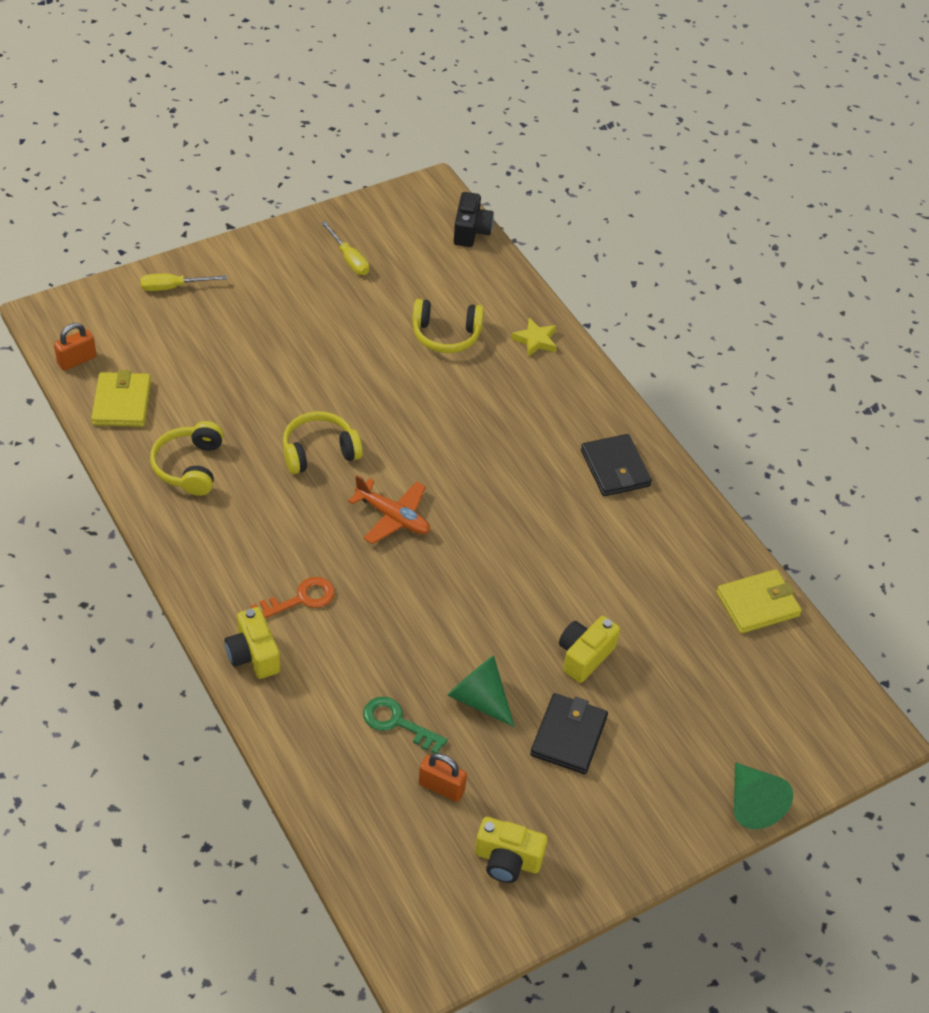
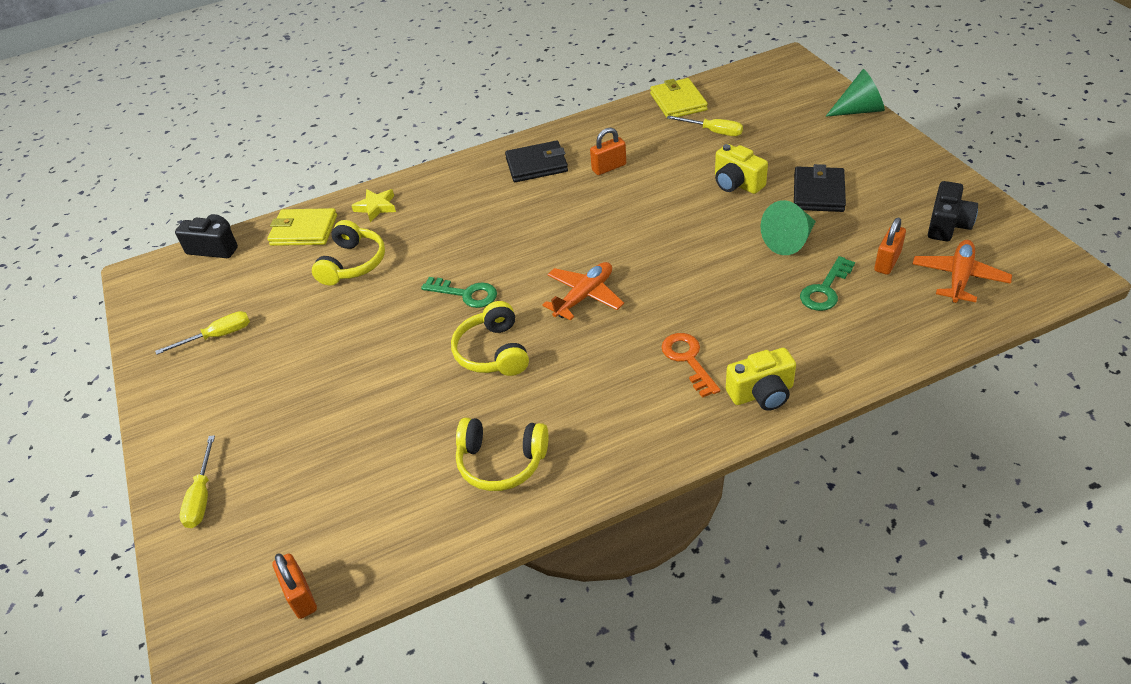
camera: 75 degrees left, 5 degrees down
(122, 402) = (387, 538): yellow wallet -> yellow wallet (304, 230)
(399, 425) = (466, 294): none -> green key
(413, 853) = (959, 278): none -> orange plane
(507, 860) = (947, 225): yellow camera -> black camera
(568, 736) = (818, 192): black wallet -> black wallet turned 75 degrees clockwise
(612, 534) = (609, 167): none -> orange padlock
(691, 638) = (713, 132): none -> yellow screwdriver

